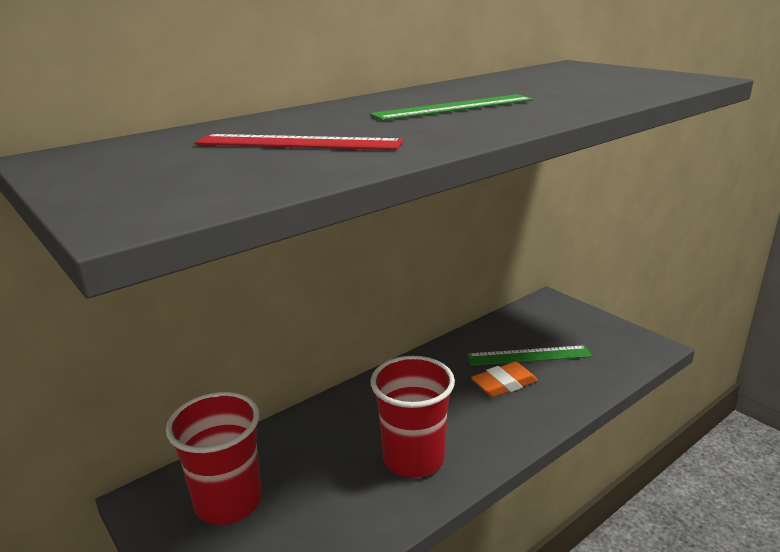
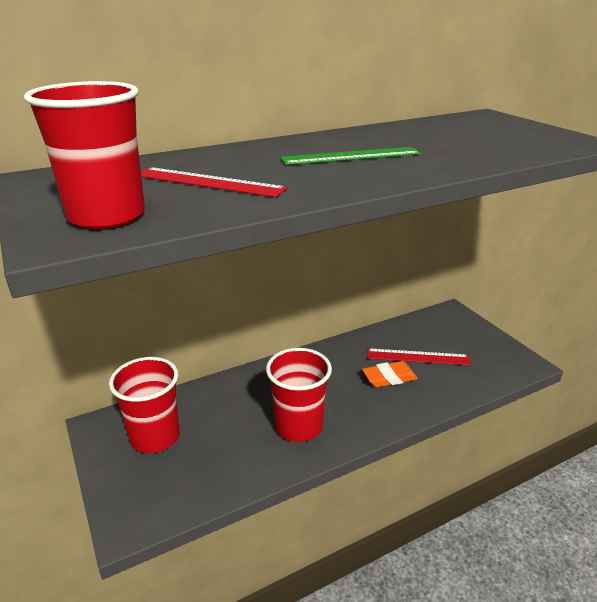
camera: 10 degrees right, 5 degrees up
(186, 186) = (106, 216): none -> red cup
(529, 356) = (417, 357): green ruler -> red ruler

